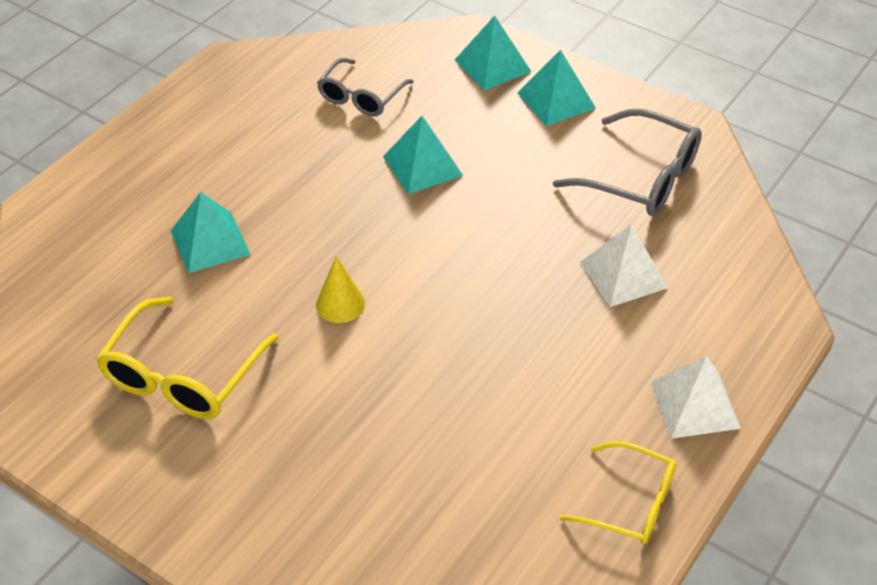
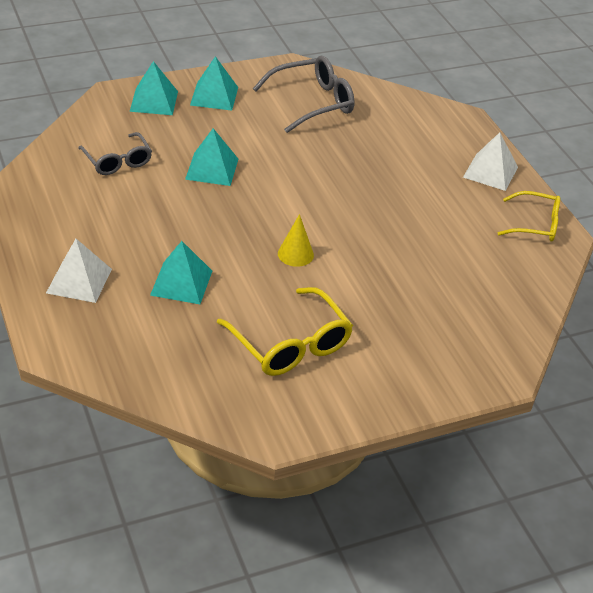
camera: 60 degrees left, 5 degrees down
(623, 275) = (379, 146): white pyramid -> white pyramid (79, 280)
(630, 503) = (535, 224): yellow glasses -> yellow glasses turned 45 degrees clockwise

